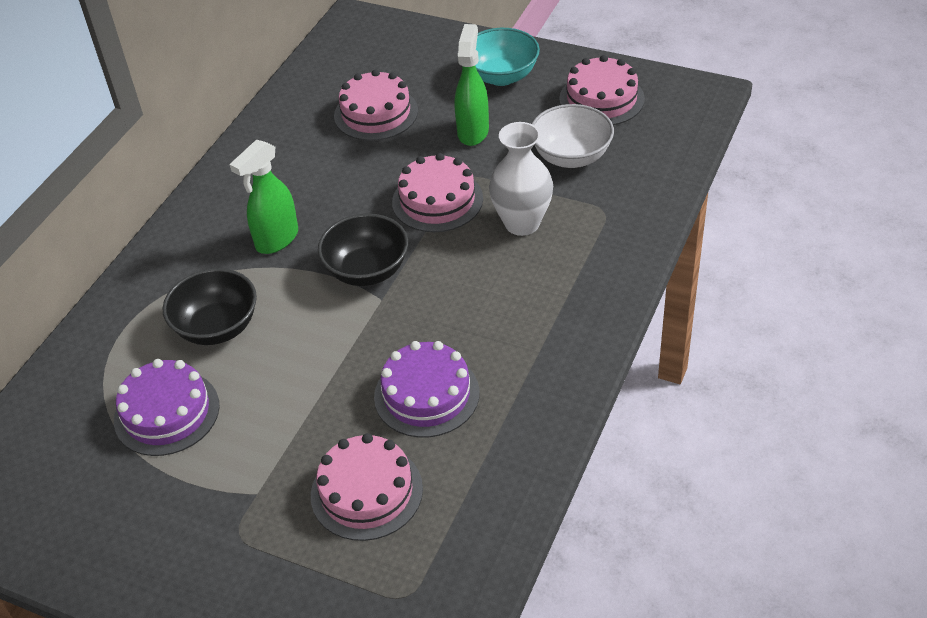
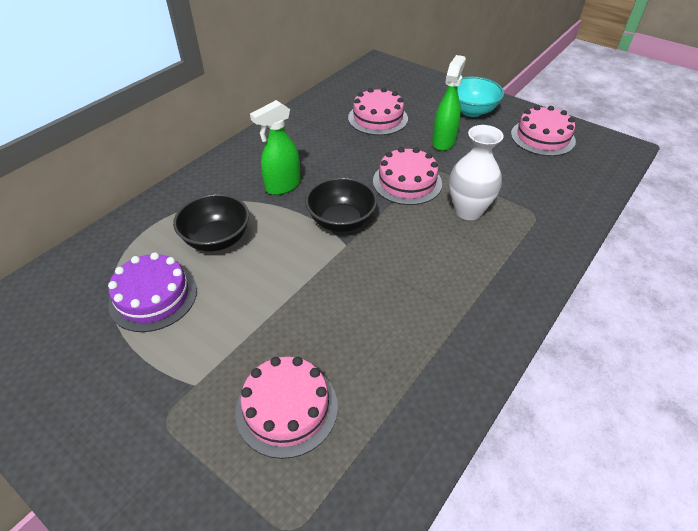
camera: 10 degrees right, 0 degrees up
(426, 394) = (361, 331): purple cake -> none
(571, 156) = (514, 171): white bowl -> none

